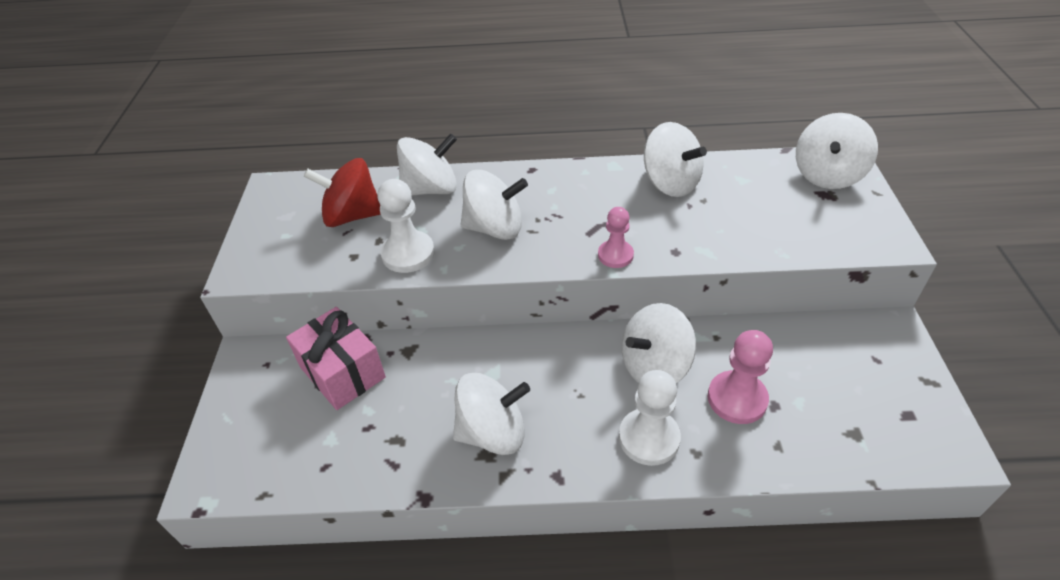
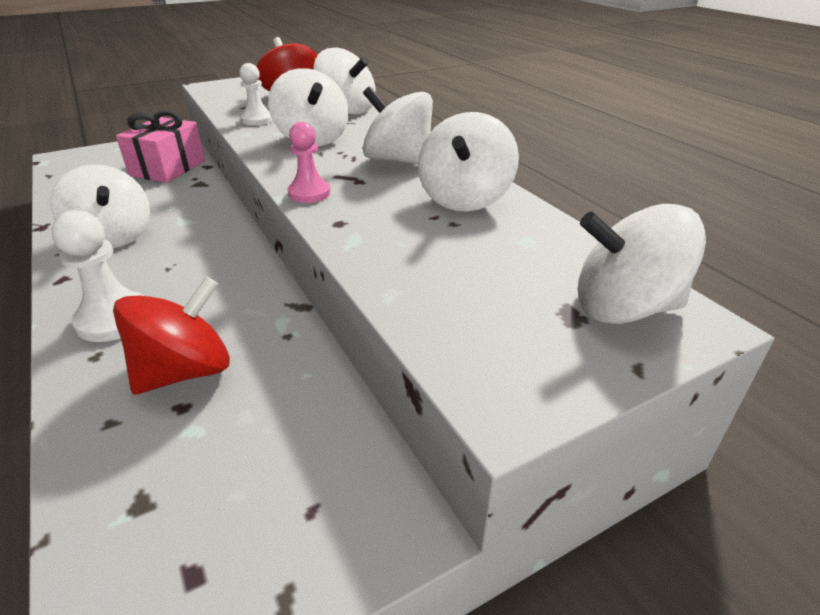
camera: 60 degrees right, 10 degrees down
(408, 253) = (257, 120): white pawn -> white pawn, size x0.66
(654, 366) = (221, 301): white spinning top -> white spinning top (398, 160)
(737, 399) = (185, 371): pink pawn -> red spinning top

